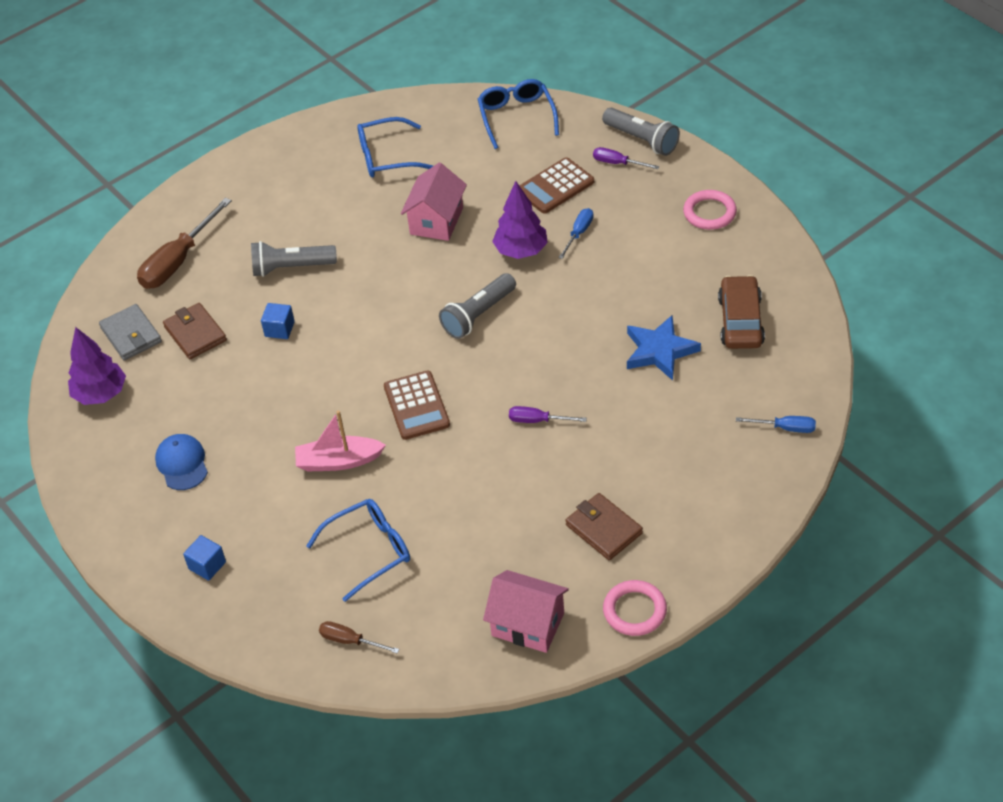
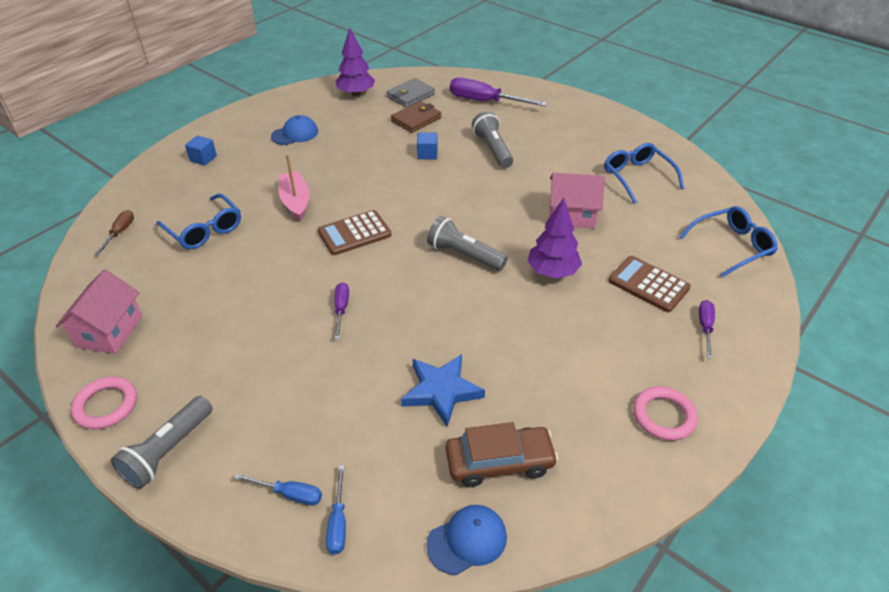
camera: 75 degrees right, 5 degrees down
(178, 261) = (485, 101): brown screwdriver -> purple screwdriver
(579, 233) = (590, 309): blue screwdriver -> blue screwdriver (289, 494)
(604, 529) = (208, 371): brown wallet -> none
(642, 140) = (751, 343): grey flashlight -> grey flashlight (168, 451)
(809, 349) = (467, 540): none -> blue cap

